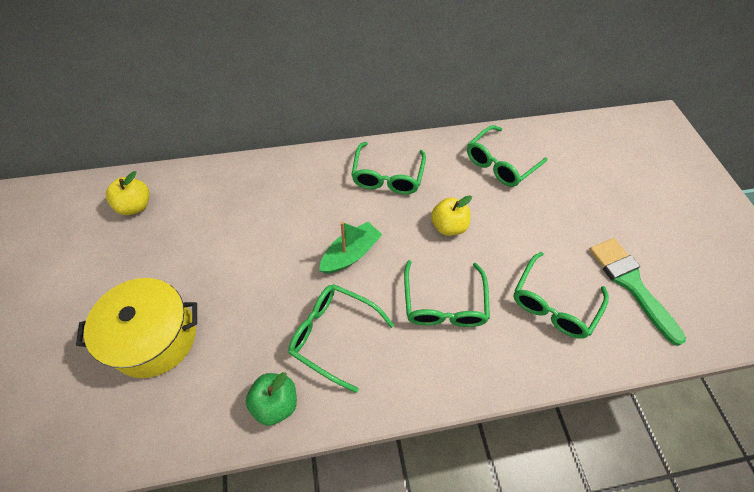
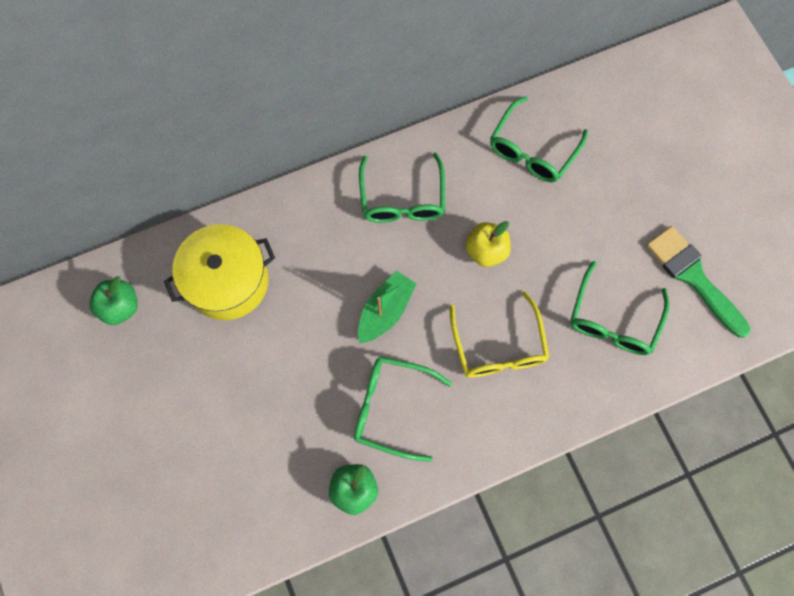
camera: 10 degrees left, 15 degrees up
(135, 206) = (120, 307): yellow apple -> green apple
(154, 337) = (208, 453): yellow pot -> yellow pot (228, 281)
(443, 303) = (498, 346): green glasses -> yellow glasses

